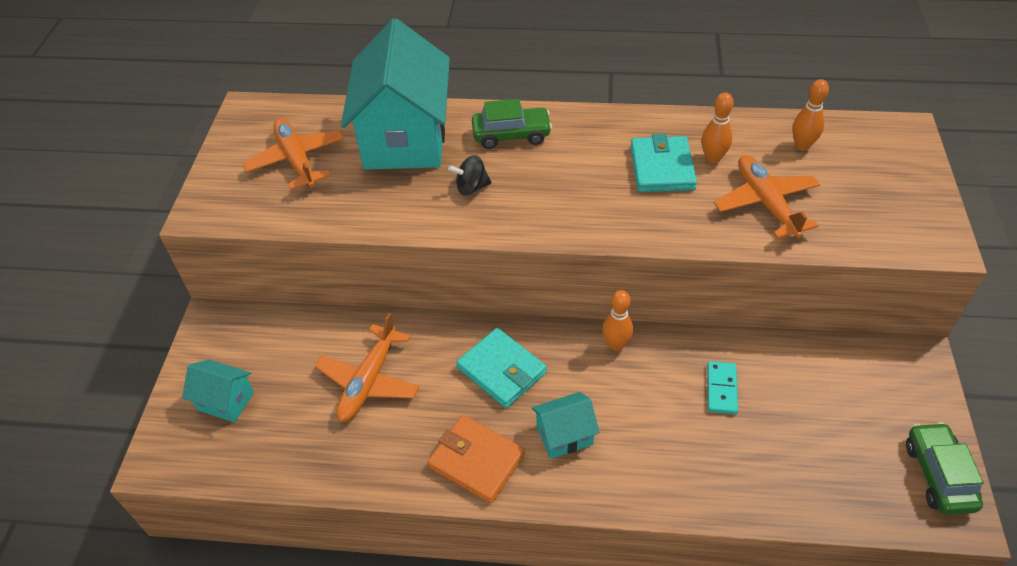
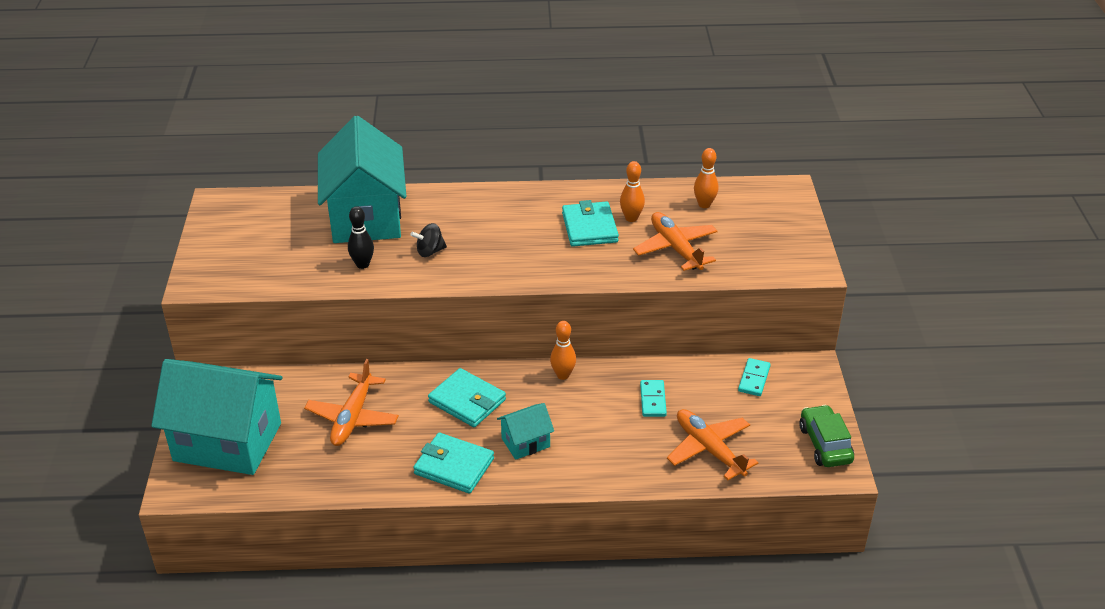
camera: 10 degrees left, 10 degrees down
(226, 401) = (227, 442): turquoise house -> turquoise house, size x2.23
(297, 160) = (272, 239): orange plane -> orange plane (709, 449)
(392, 199) = (362, 264): none -> black bowling pin
(476, 461) = (454, 466): orange wallet -> turquoise wallet
(511, 135) = (459, 209): green car -> none
(847, 370) = (754, 379): none -> turquoise domino

